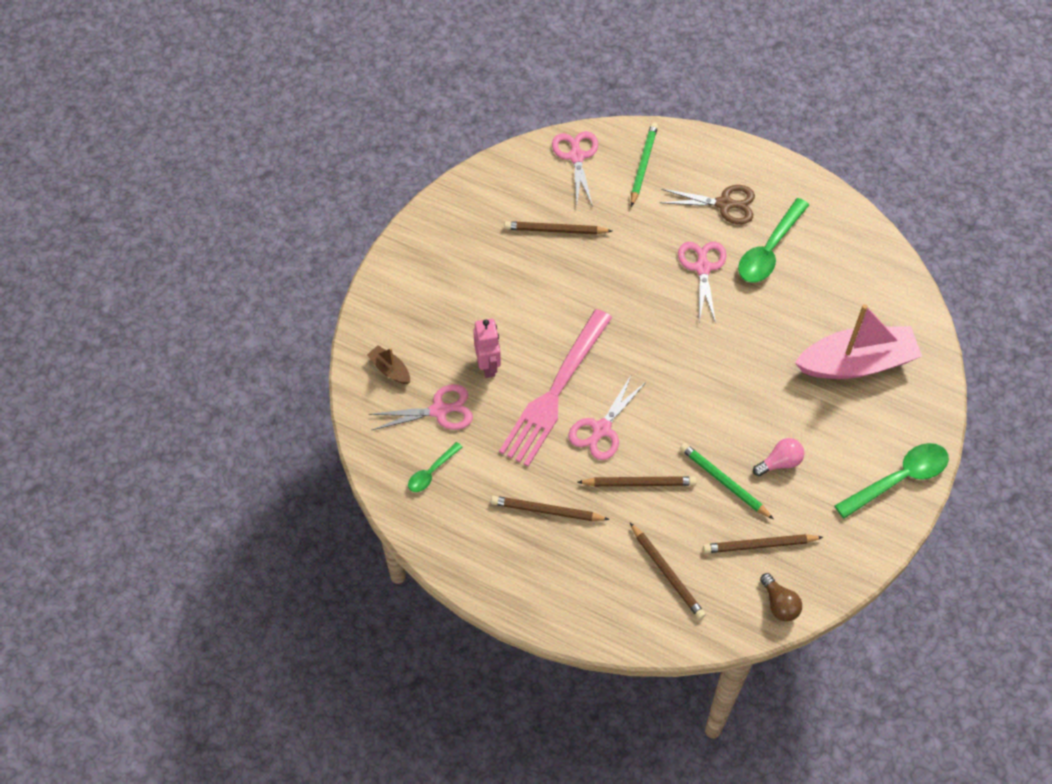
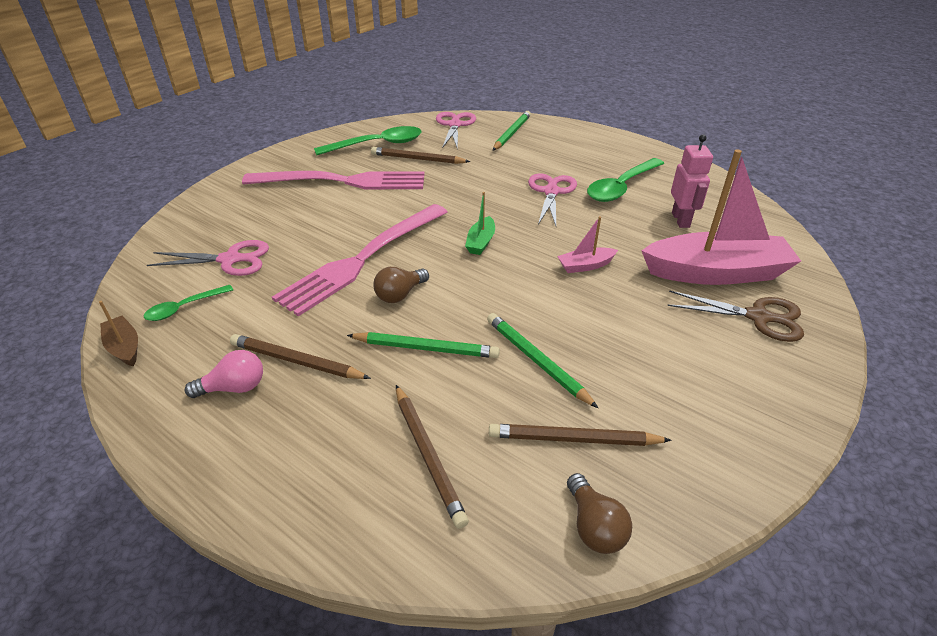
camera: 10 degrees right, 20 degrees down
(390, 369) = (203, 226): brown boat -> brown boat (124, 347)
(488, 365) = (303, 233): pink robot -> pink robot (681, 220)
(494, 280) = (344, 181): none -> pink fork
(601, 429) = (400, 294): pink scissors -> brown light bulb
(639, 483) = (426, 348): brown pencil -> green pencil
(652, 353) = (481, 242): none -> green boat
(725, 204) = (581, 158): brown scissors -> brown scissors (758, 317)
(748, 371) = (585, 266): none -> pink boat
(780, 462) = (614, 350): pink light bulb -> pink light bulb (234, 388)
(899, 479) = (781, 388): green spoon -> green spoon (377, 145)

